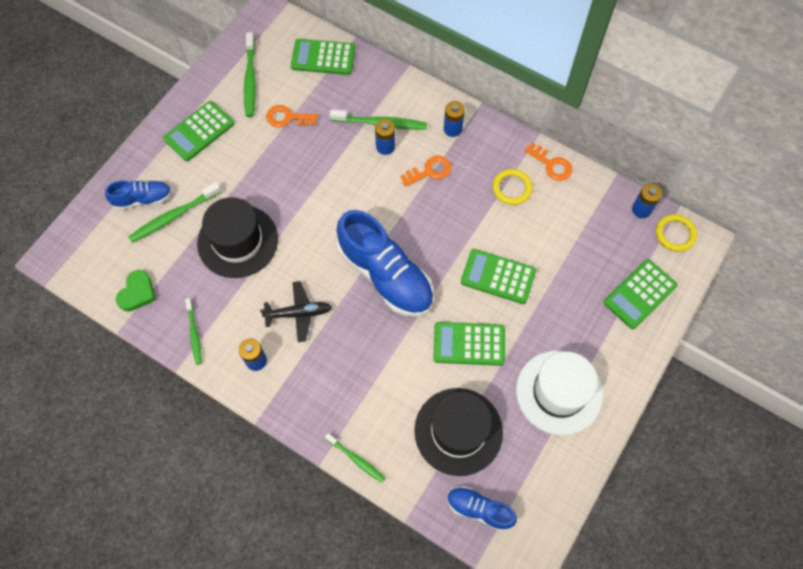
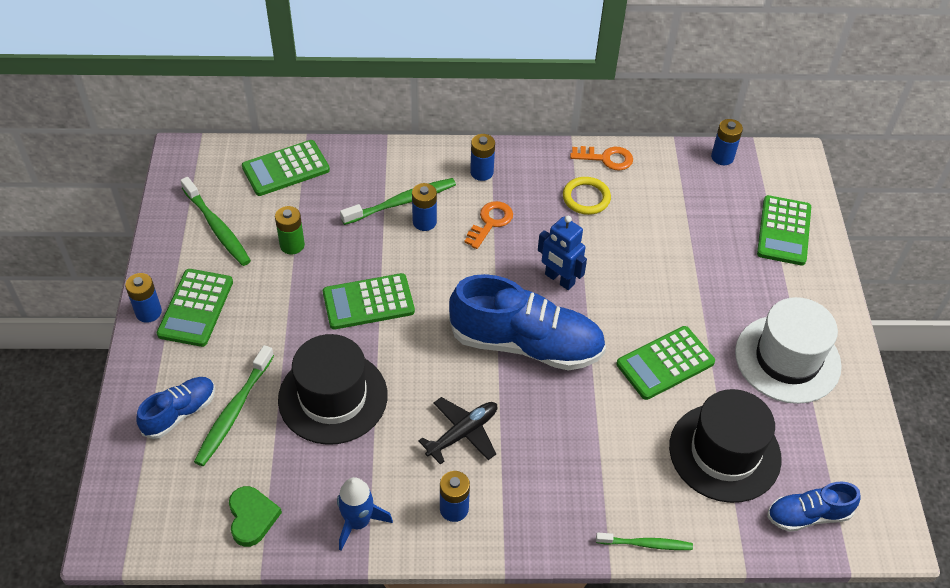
camera: 35 degrees left, 15 degrees down
(170, 119) = (148, 312): none -> blue battery
(194, 334) = (358, 522): green toothbrush -> blue rocket
(287, 118) = (292, 245): orange key -> green battery
(444, 240) = (559, 279): none -> blue robot
(498, 277) = (640, 285): green calculator -> green calculator (368, 302)
(675, 234) = (769, 163): yellow ring -> none

